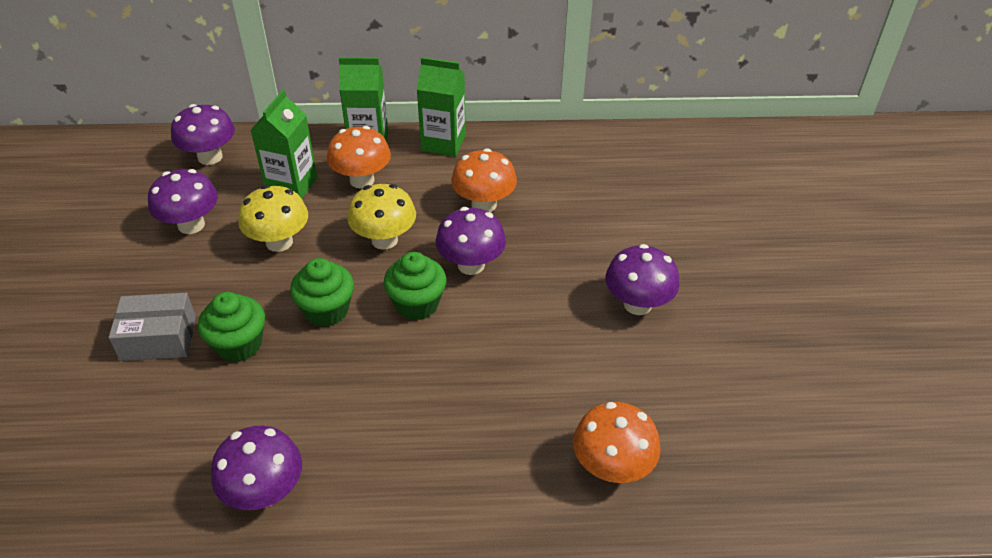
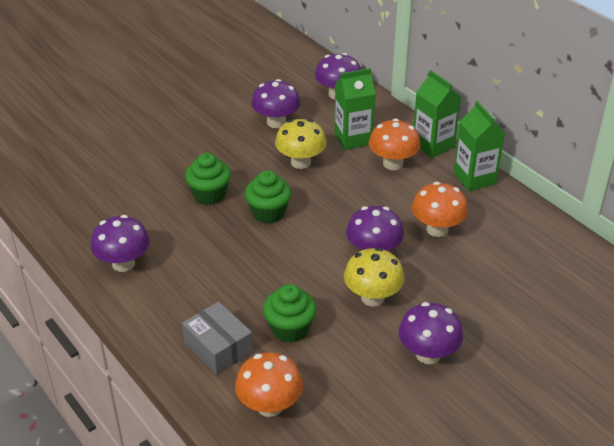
camera: 55 degrees right, 5 degrees down
(158, 338) = (185, 163): grey box -> grey box (218, 347)
(384, 240) = (351, 203): yellow mushroom -> yellow mushroom (372, 297)
(417, 304) = (313, 247): green cupcake -> green cupcake (290, 329)

